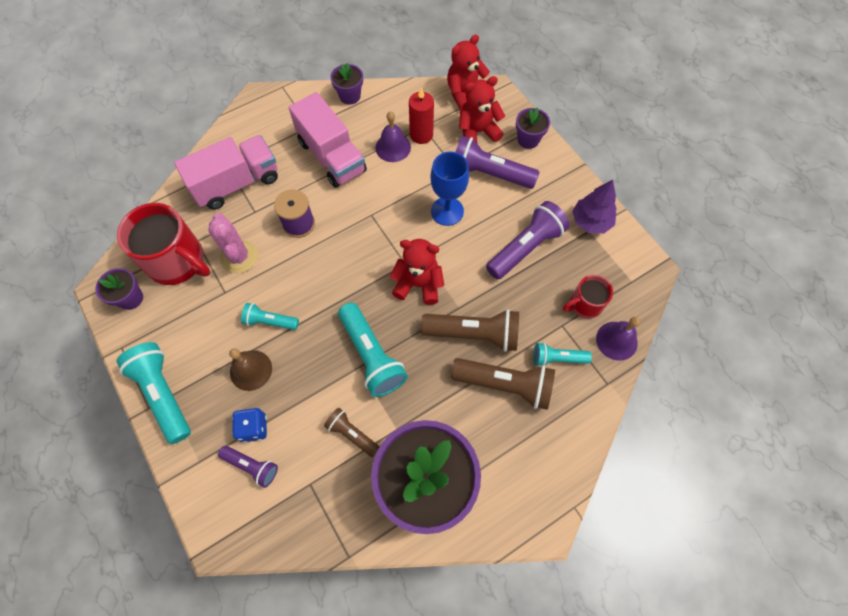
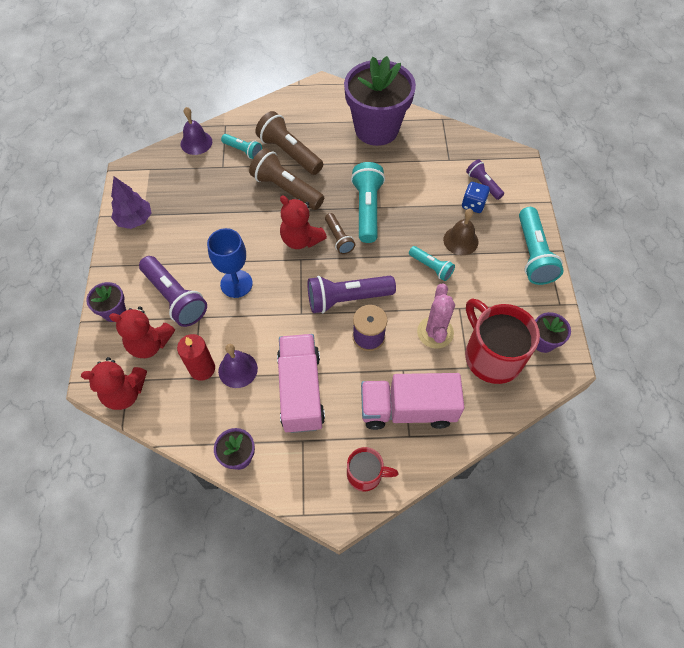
camera: 150 degrees left, 5 degrees down
(352, 434) = (407, 172): brown flashlight -> brown flashlight (339, 238)
(525, 248) = (200, 225): purple flashlight -> purple flashlight (347, 299)
(584, 304) = (195, 171): red mug -> red mug (366, 474)

